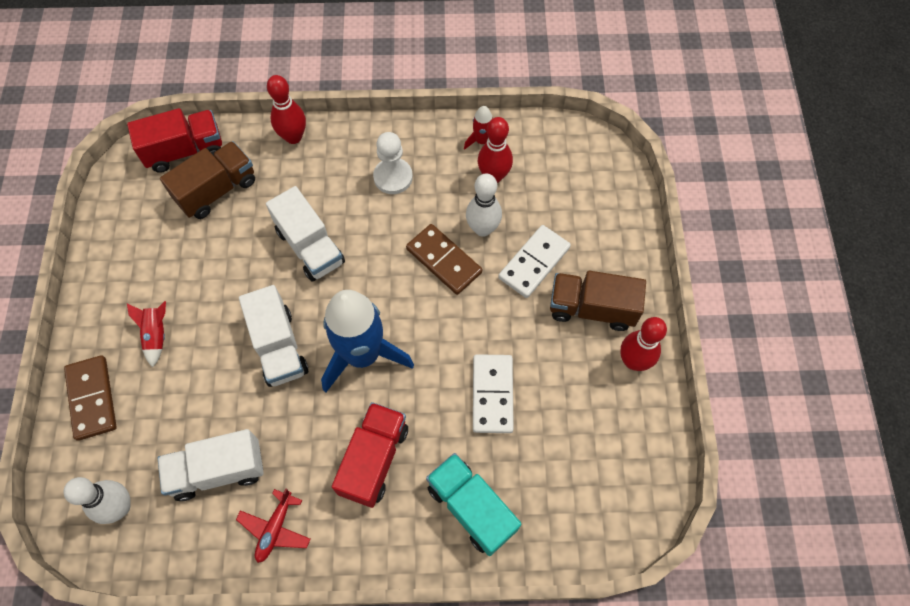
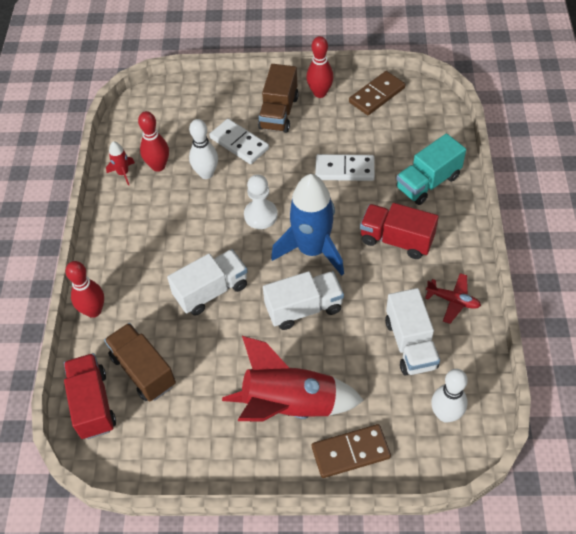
camera: 85 degrees left, 10 degrees down
(157, 335) = (290, 405): red rocket -> red rocket, size x2.31
(393, 177) = (149, 233): white pawn -> white pawn (260, 215)
(443, 261) = (233, 198): brown domino -> brown domino (377, 95)

